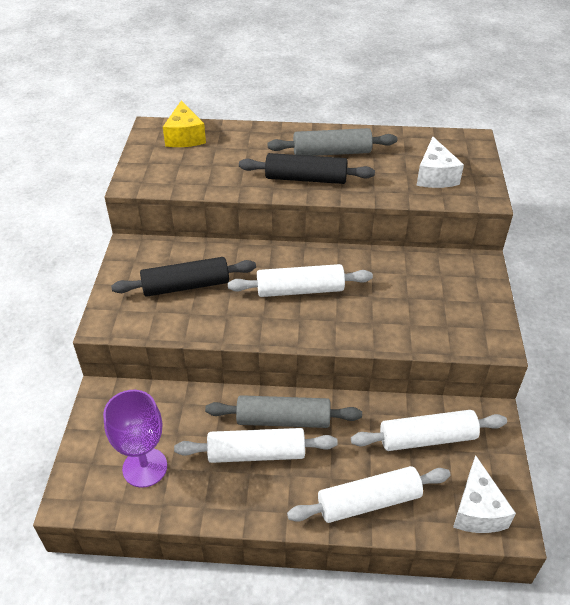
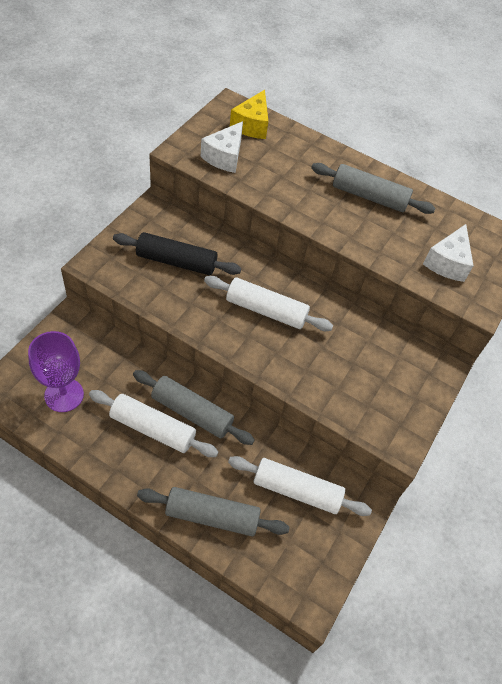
camera: 20 degrees right, 10 degrees up
(306, 179) = (327, 212): black rolling pin -> none
(369, 502) = (212, 516): white rolling pin -> grey rolling pin
(477, 510) = (294, 572): white cheese -> white cheese (225, 157)

